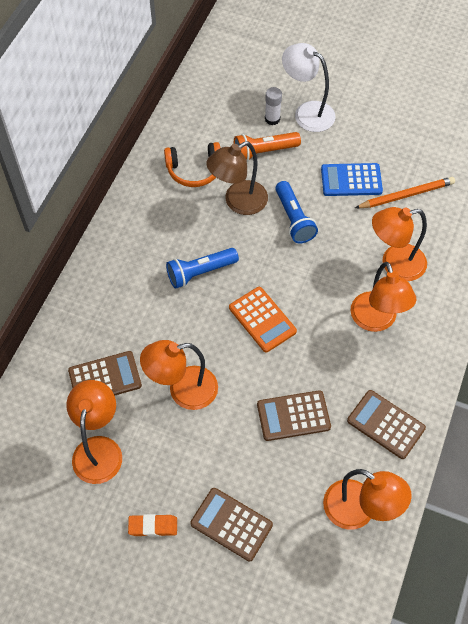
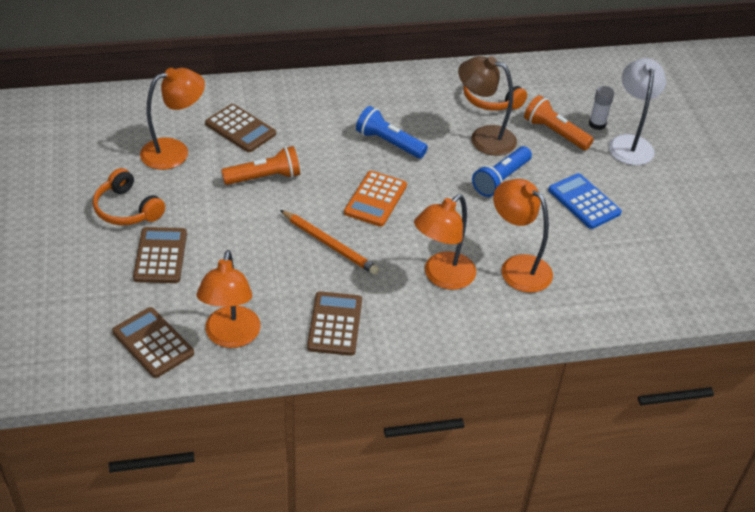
camera: 55 degrees right, 15 degrees down
(153, 526) = (127, 209): orange eraser -> orange headphones
(183, 390) = (264, 178): orange lamp -> orange flashlight
(293, 416) = (294, 256): brown calculator -> brown calculator (153, 343)
(406, 195) = (607, 247): orange pencil -> orange pencil (329, 244)

